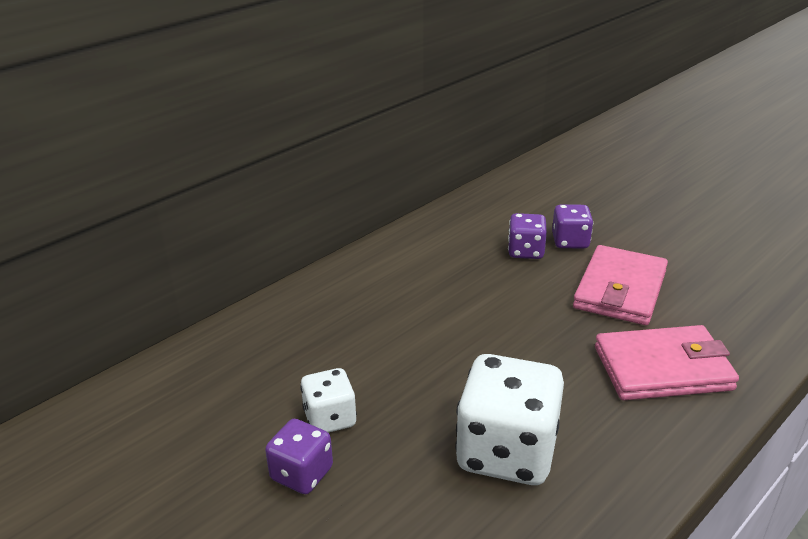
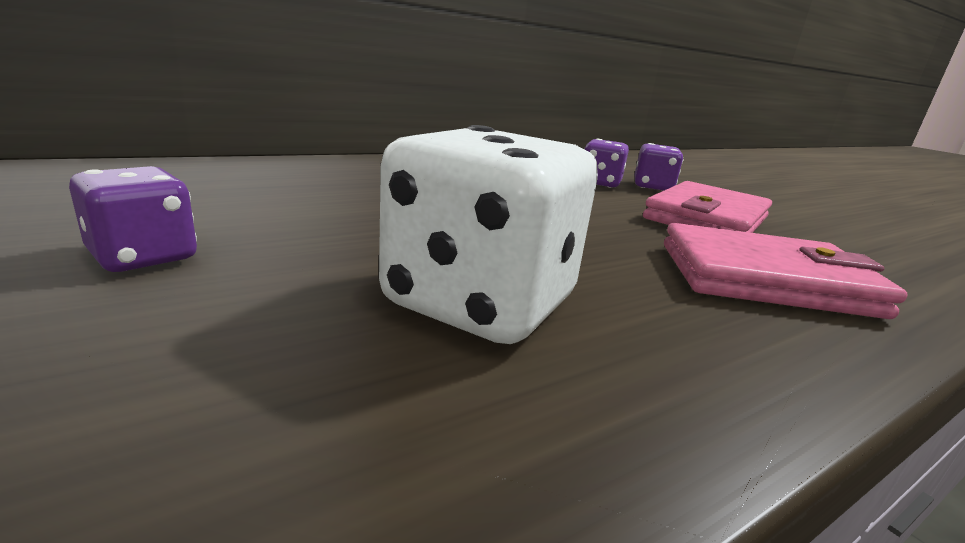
camera: 10 degrees right, 10 degrees down
(330, 418) = (256, 226): white dice -> none

